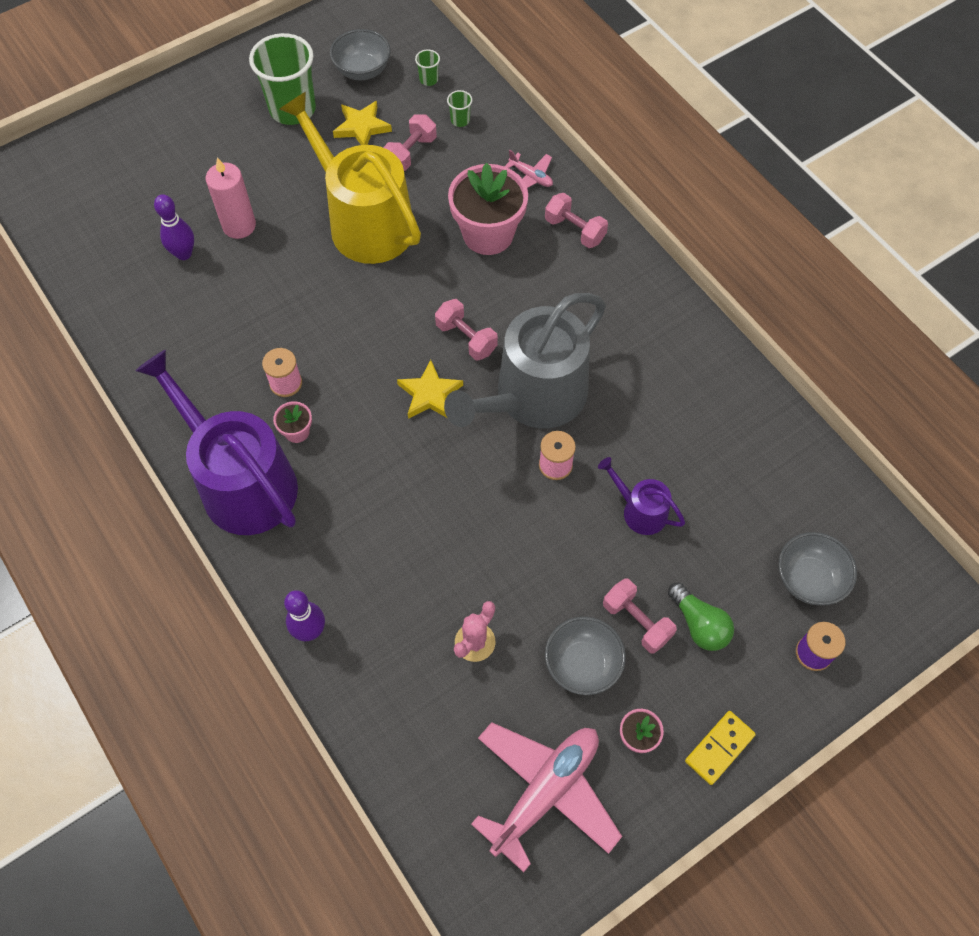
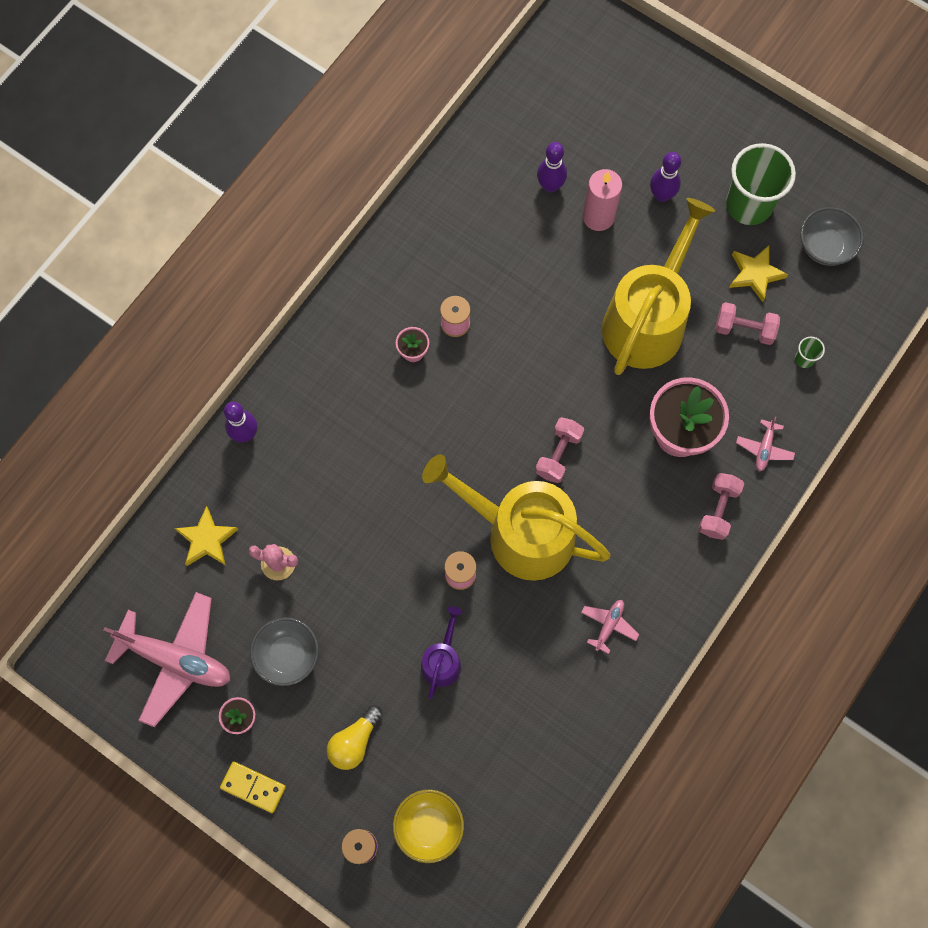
camera: 70 degrees right, 10 degrees up
(241, 482) = (352, 328): purple watering can -> none
(245, 169) = (661, 195): none -> purple bowling pin
(428, 79) = (842, 311): green cup -> none
(430, 394) = (490, 444): yellow star -> yellow star (207, 539)
(533, 397) = (520, 533): grey watering can -> yellow watering can
(636, 621) = (339, 688): pink dumbbell -> none
(654, 353) = (609, 625): none -> pink plane
(699, 624) = (354, 741): green light bulb -> yellow light bulb
(809, 579) = (429, 826): grey bowl -> yellow bowl

